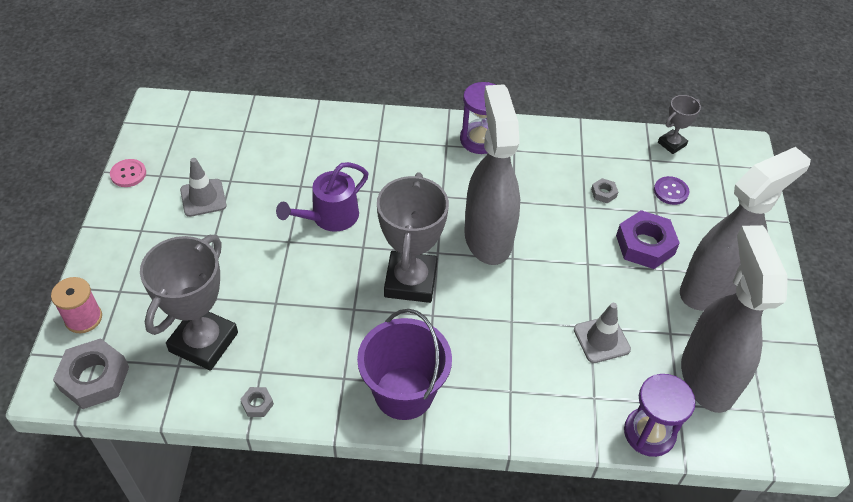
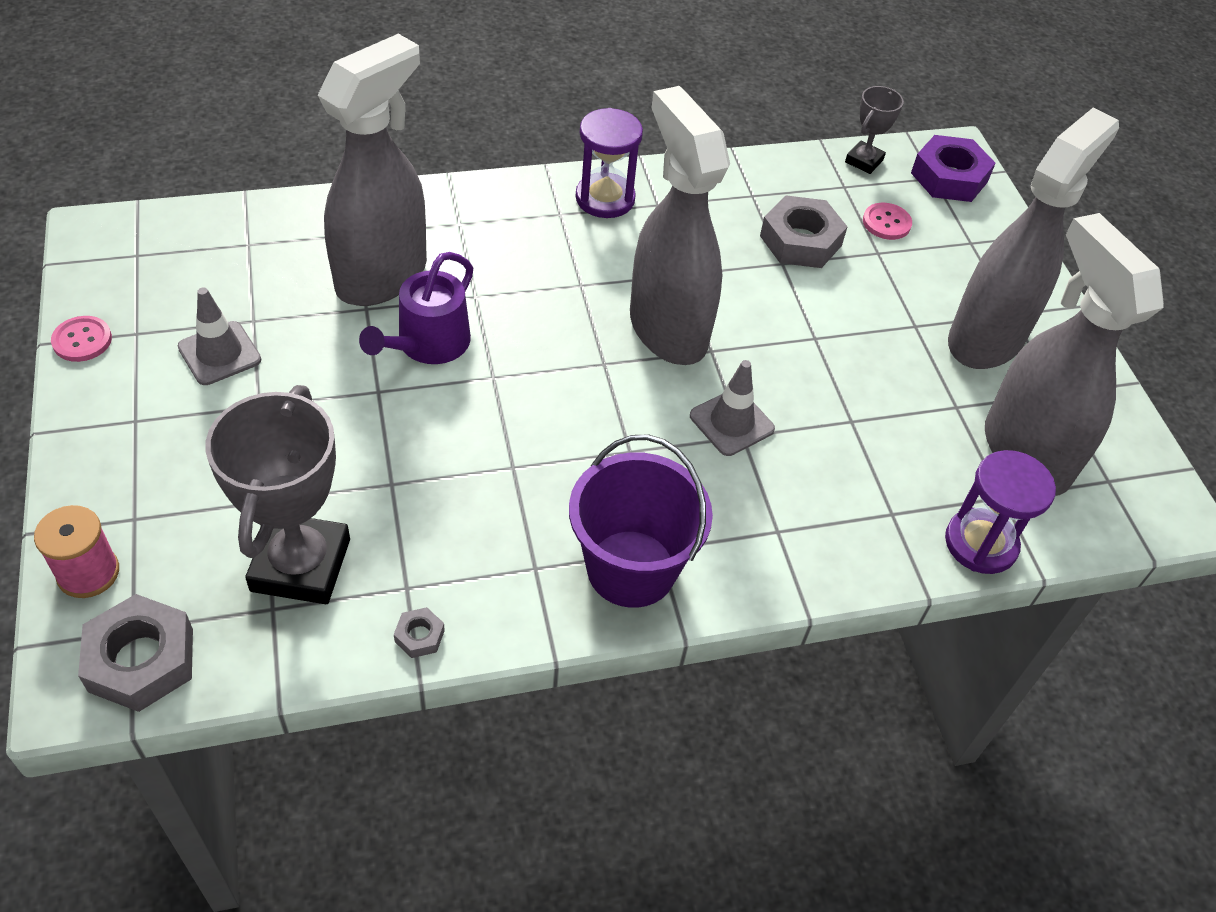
camera: 20 degrees left, 0 degrees up
(318, 166) = (383, 276): none -> grey spray bottle
(410, 281) = (581, 411): grey trophy -> none
(601, 339) = (872, 435): grey traffic cone -> grey traffic cone (731, 422)
(603, 193) = (800, 241): grey nut -> grey nut, size x2.17
(645, 245) = (880, 298): purple nut -> purple nut (949, 177)
(671, 191) = (886, 223): purple button -> pink button

